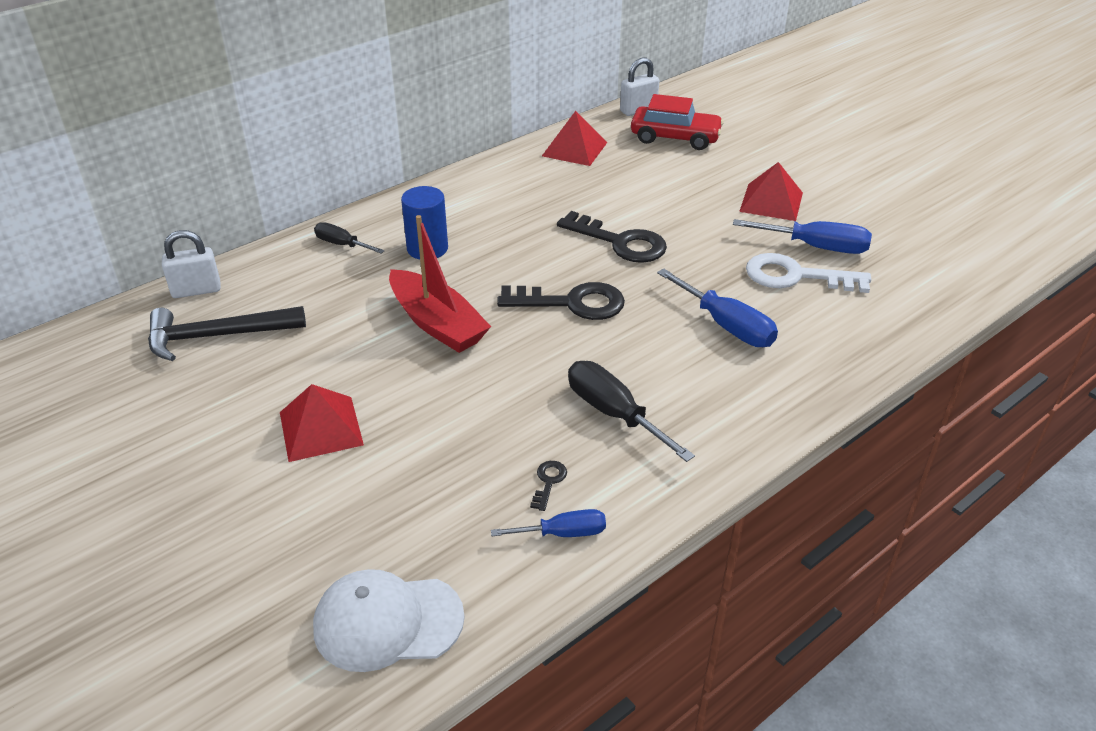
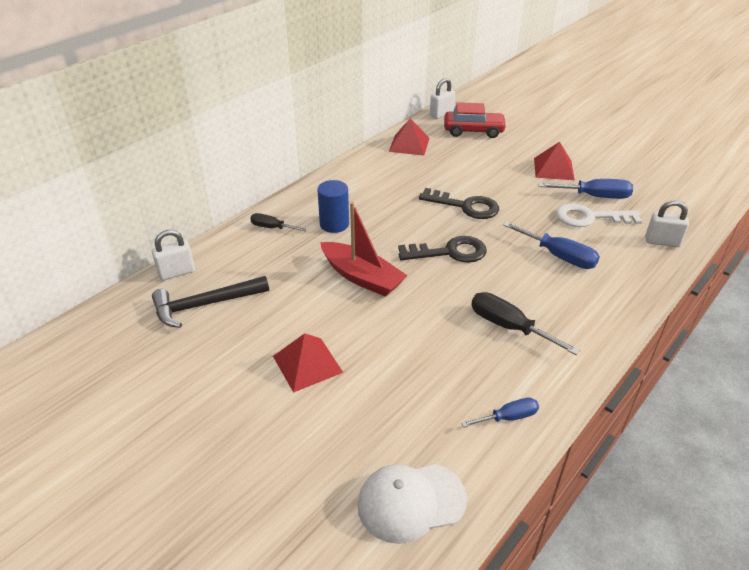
camera: 10 degrees left, 0 degrees up
(548, 482) = (484, 382): black key -> none
(890, 322) = (662, 242): none -> white padlock

